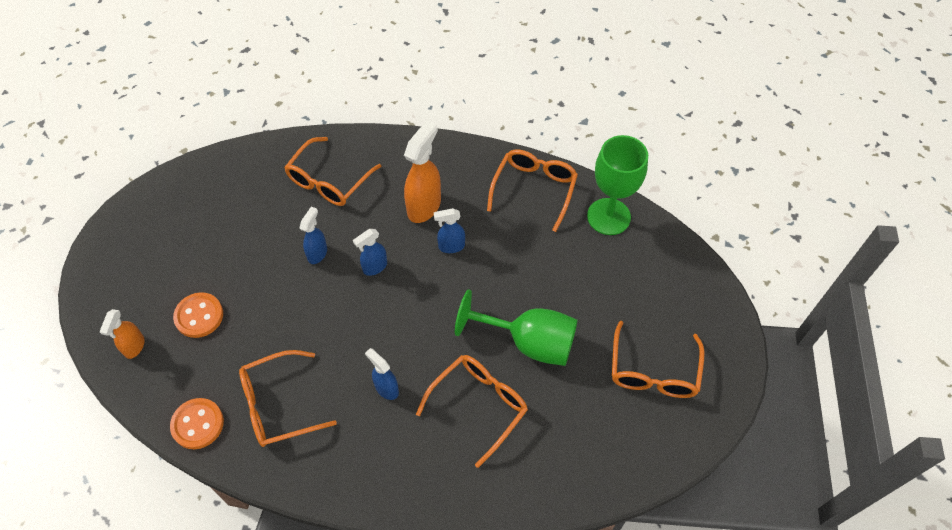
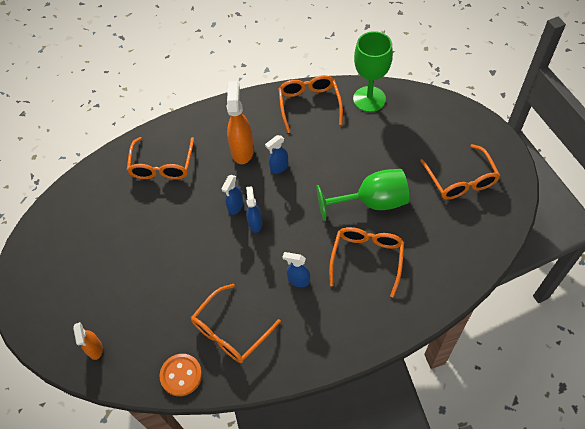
camera: 25 degrees left, 0 degrees up
(199, 316) = (130, 303): orange button -> none
(317, 253) = (188, 217): blue spray bottle -> blue spray bottle (255, 223)

